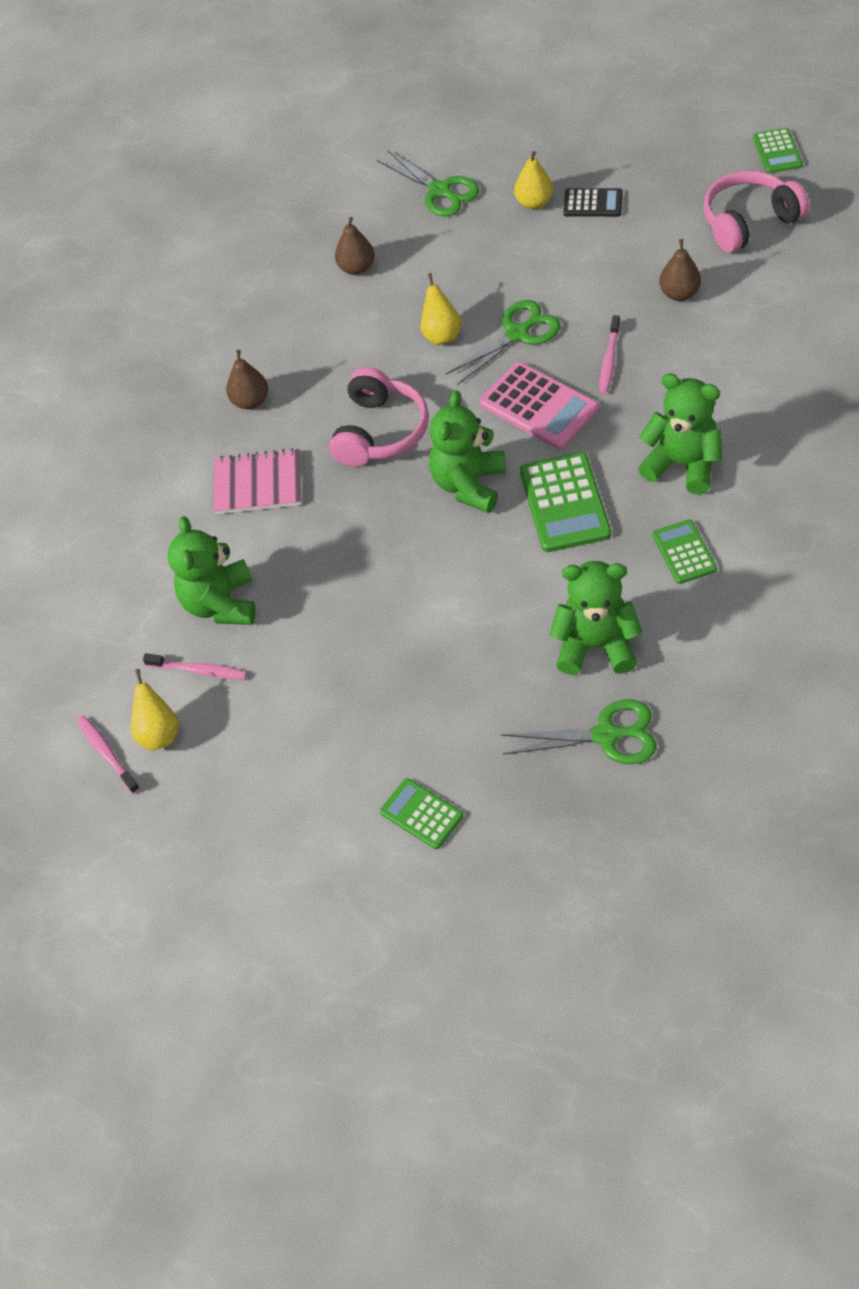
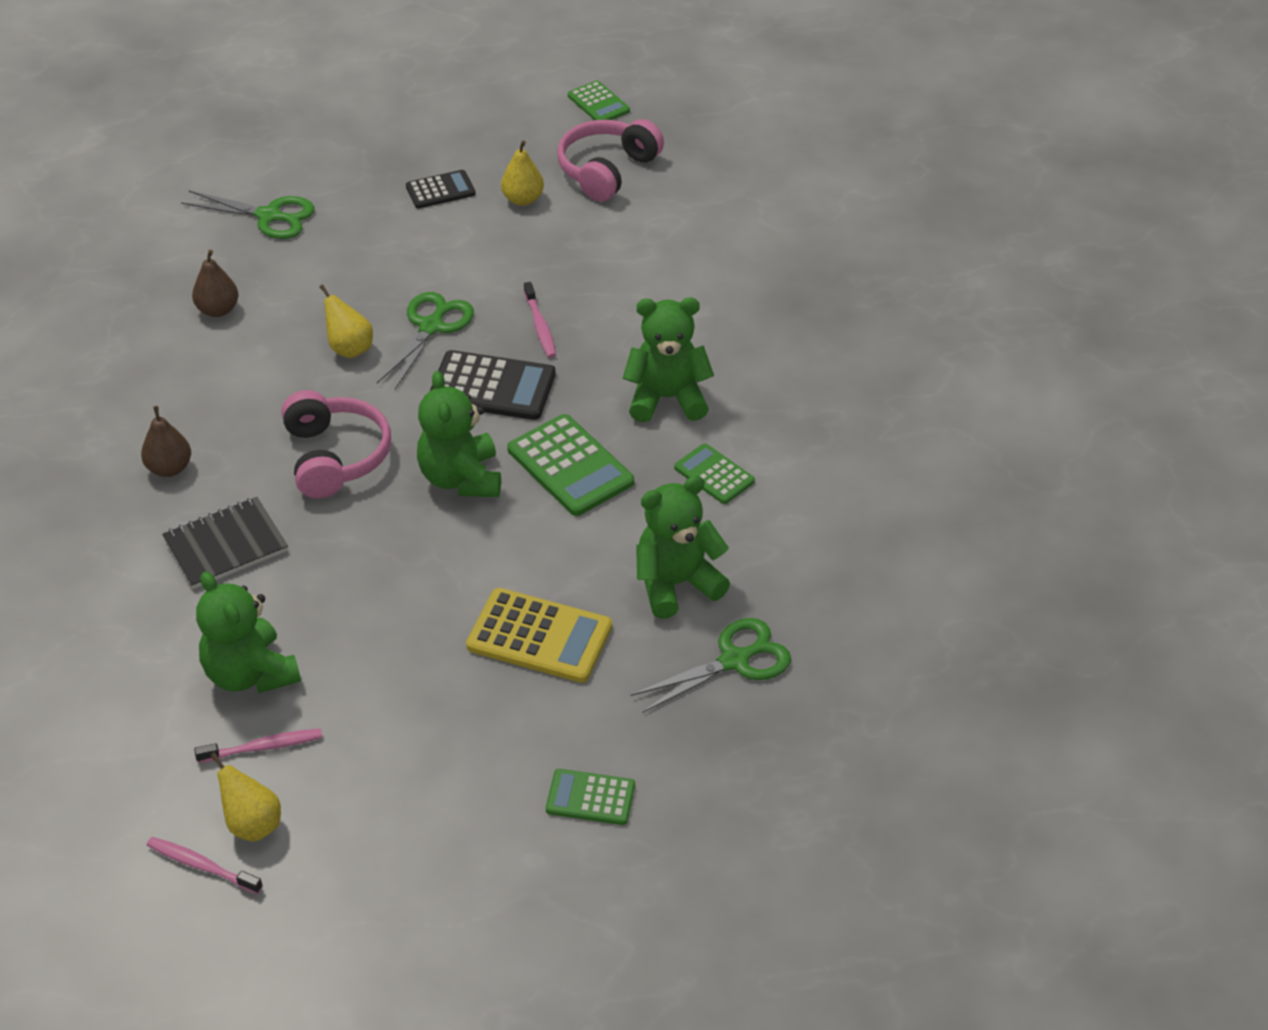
camera: 35 degrees left, 10 degrees down
(258, 484) = (226, 545): pink notebook -> black notebook
(457, 653) = (539, 637): none -> yellow calculator
(534, 202) = (378, 204): yellow pear -> yellow pear (523, 199)
(539, 406) = (492, 387): pink calculator -> black calculator
(679, 293) = (575, 249): brown pear -> none

